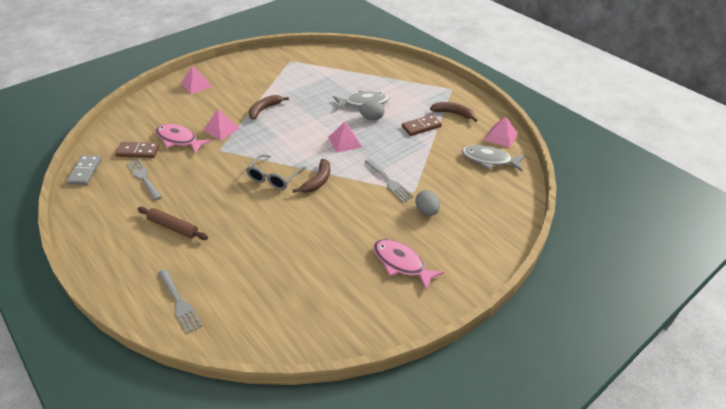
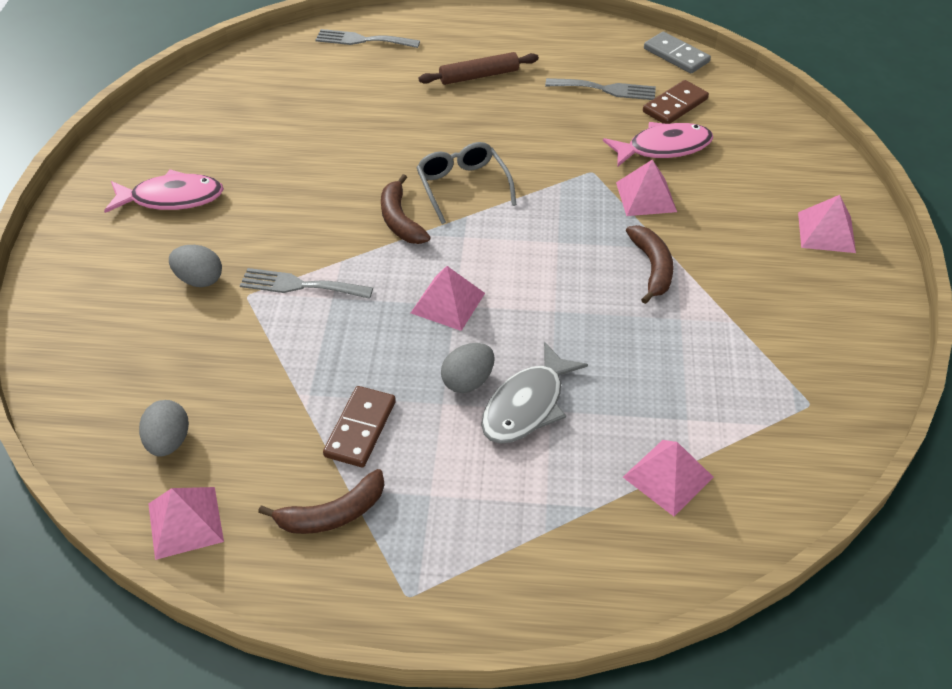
camera: 135 degrees right, 5 degrees up
(352, 70) = (668, 476): none -> pink pyramid
(489, 160) = (169, 442): grey fish -> grey egg

